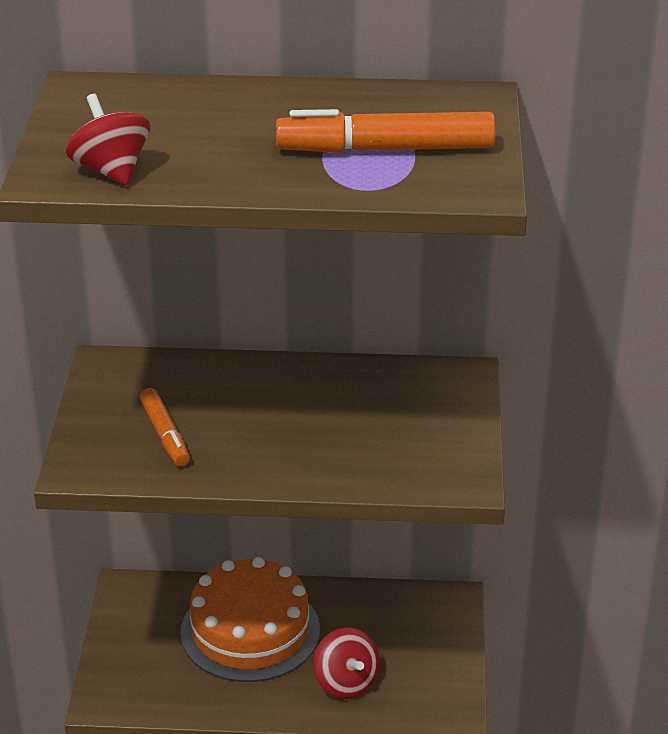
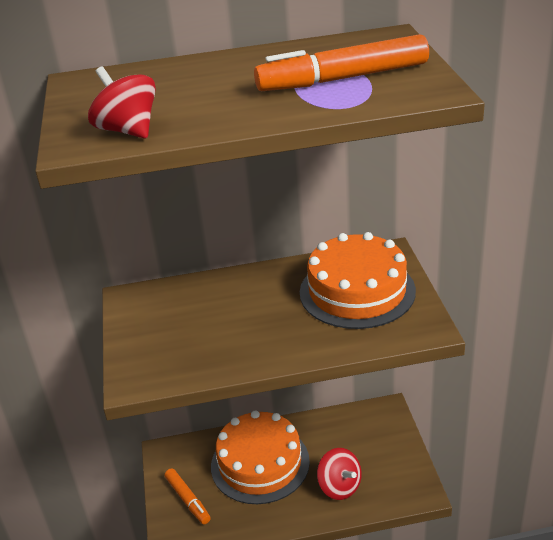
camera: 10 degrees left, 0 degrees up
(165, 434) = (191, 340): orange marker -> orange marker (188, 500)
(399, 416) = (357, 291): none -> orange cake

